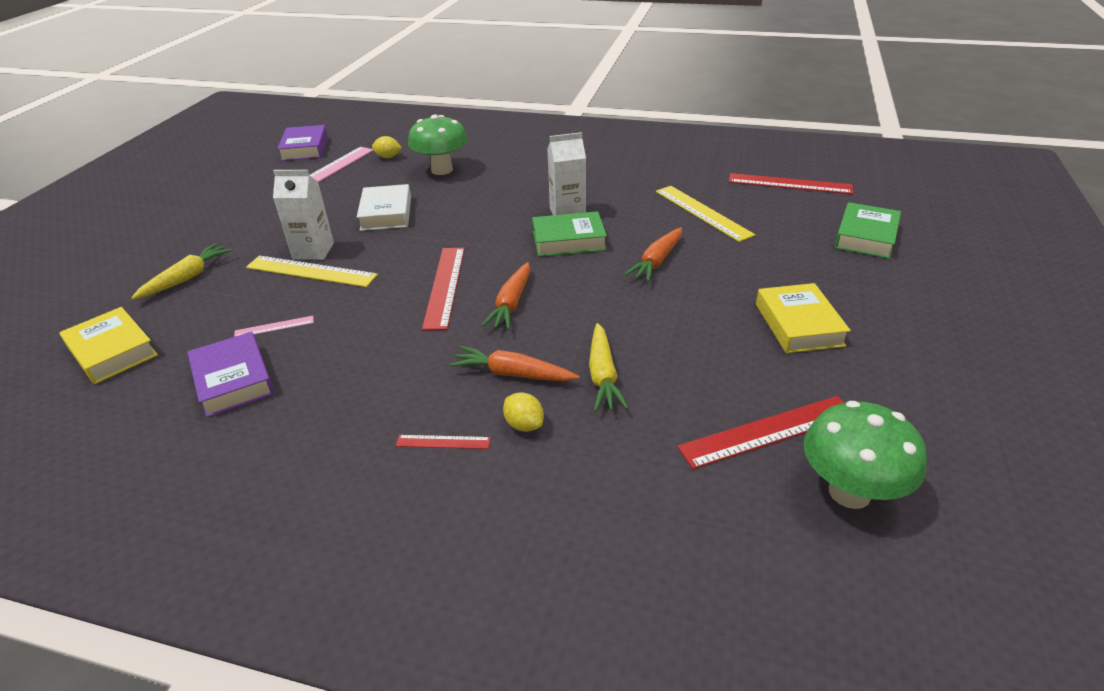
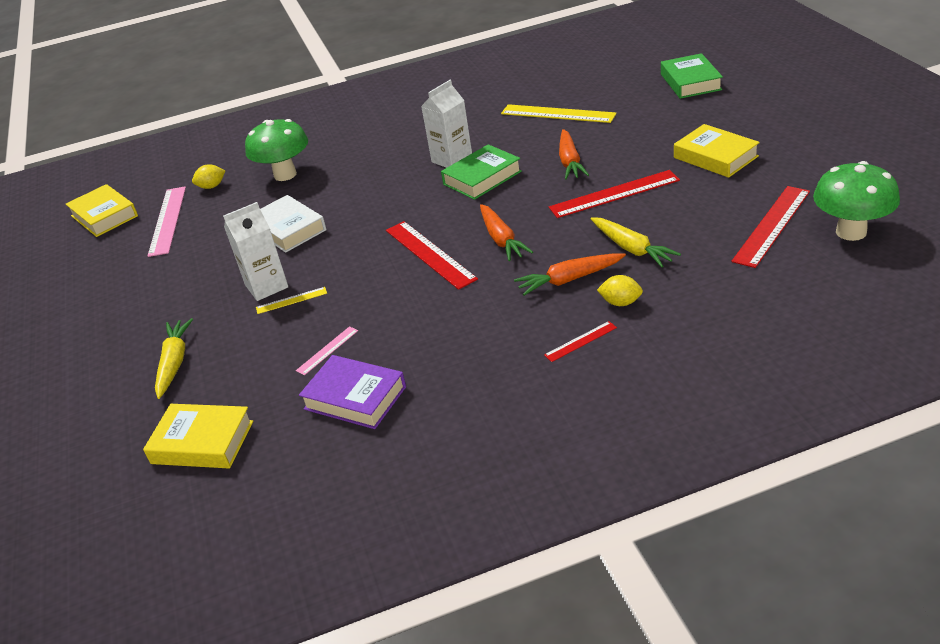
camera: 30 degrees left, 0 degrees up
(305, 148) = (104, 216): purple book -> yellow book
(311, 271) = (291, 300): yellow ruler -> yellow ruler, size x0.50
(789, 184) = (595, 67): red ruler -> red ruler (614, 194)

